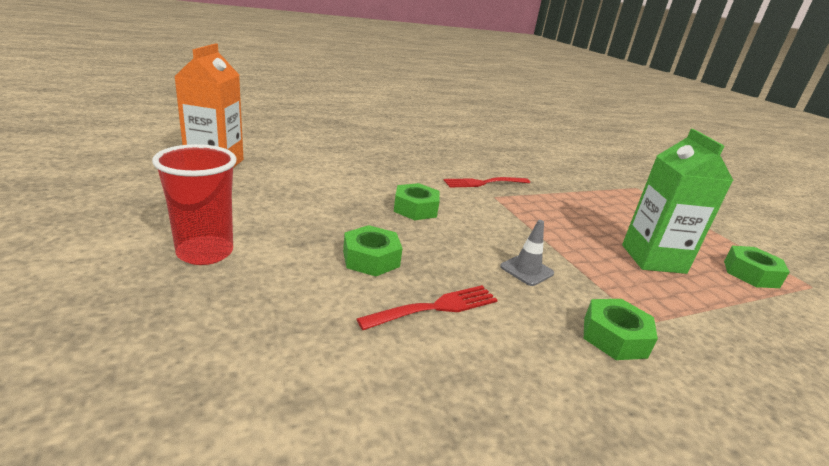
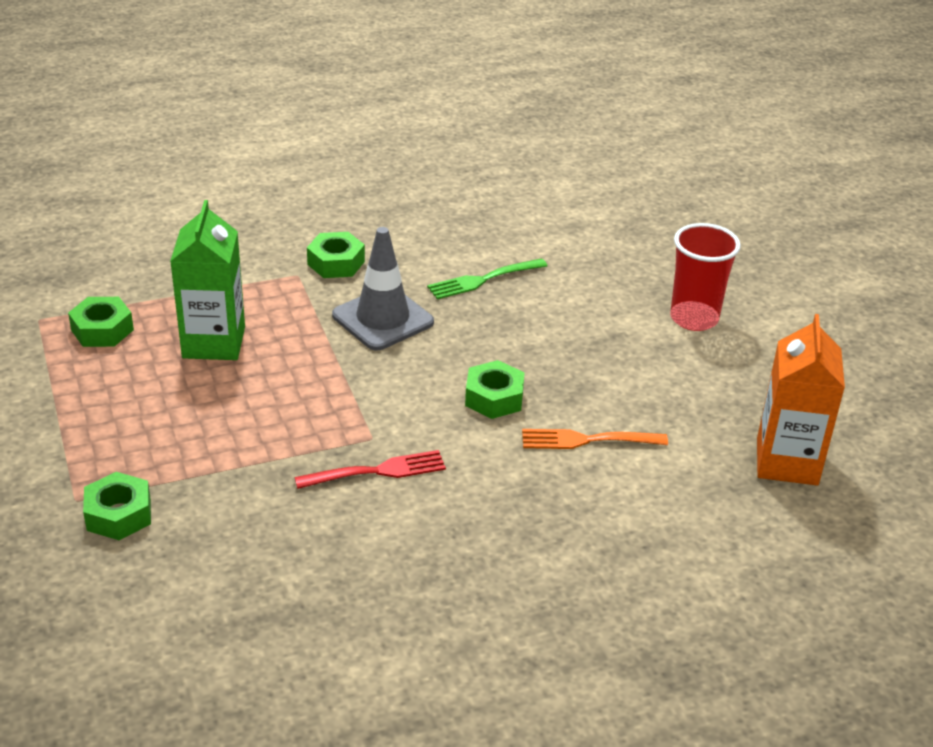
camera: 175 degrees left, 10 degrees up
(350, 183) = (587, 440): none -> orange fork
(371, 259) = (542, 322): green nut -> green nut (119, 514)
(435, 307) = (483, 280): red fork -> green fork
(526, 270) = (382, 319): grey traffic cone -> grey traffic cone, size x1.84

